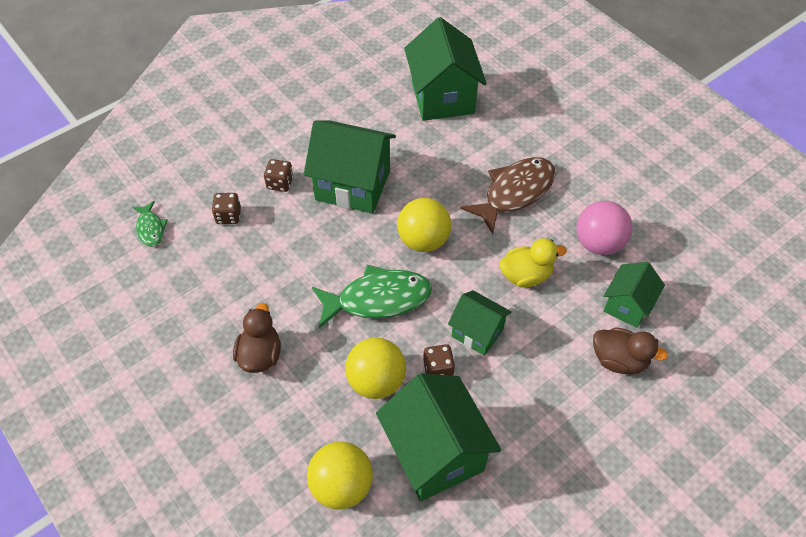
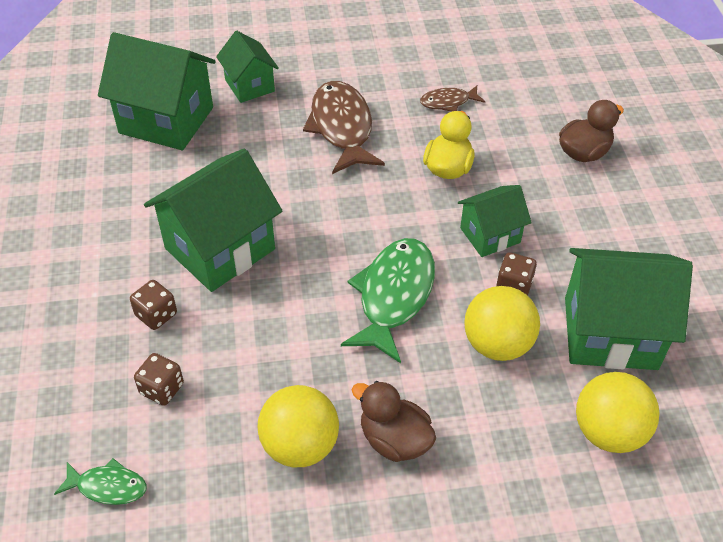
camera: 60 degrees left, 5 degrees down
(423, 240) = (345, 224): yellow ball -> yellow ball (300, 445)
(598, 243) = (448, 102): pink ball -> brown fish
(627, 305) = (529, 118): green house -> green house (249, 86)

